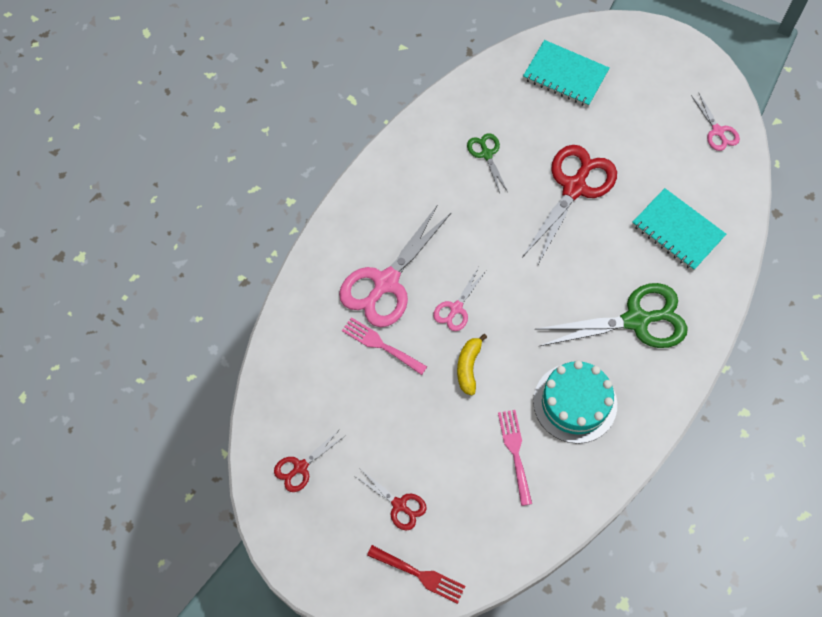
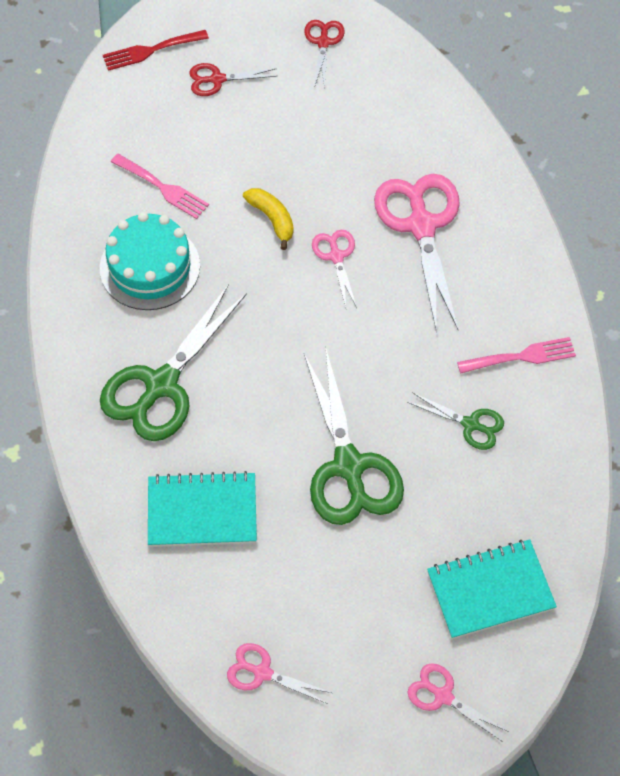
camera: 135 degrees right, 5 degrees down
(380, 345) = (366, 174): pink fork -> pink fork (522, 356)
(574, 188) = (349, 466): red scissors -> green scissors
(637, 53) = (443, 696): none -> pink scissors

